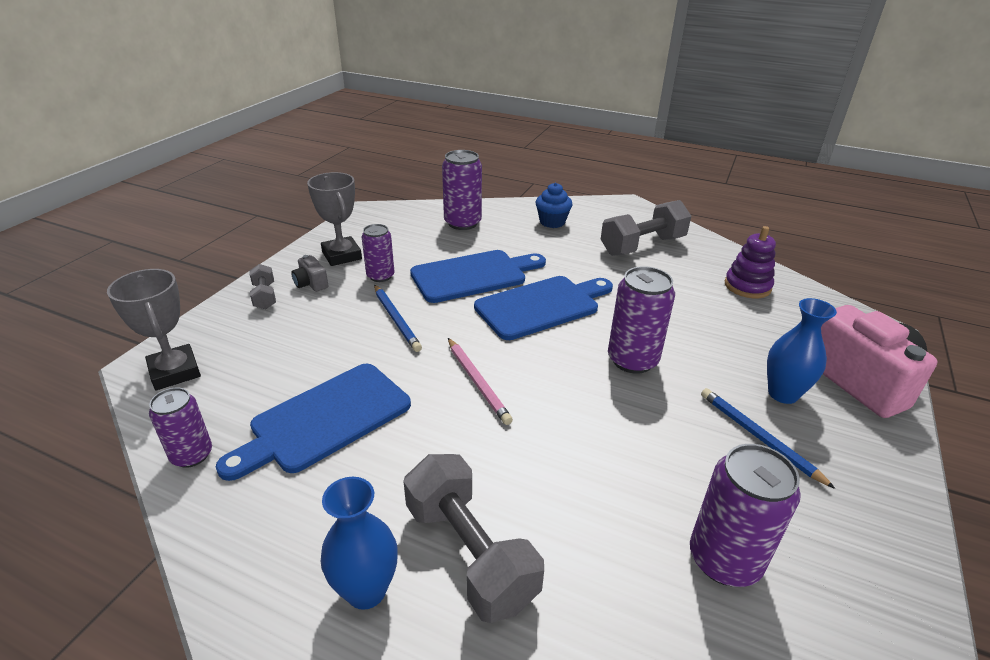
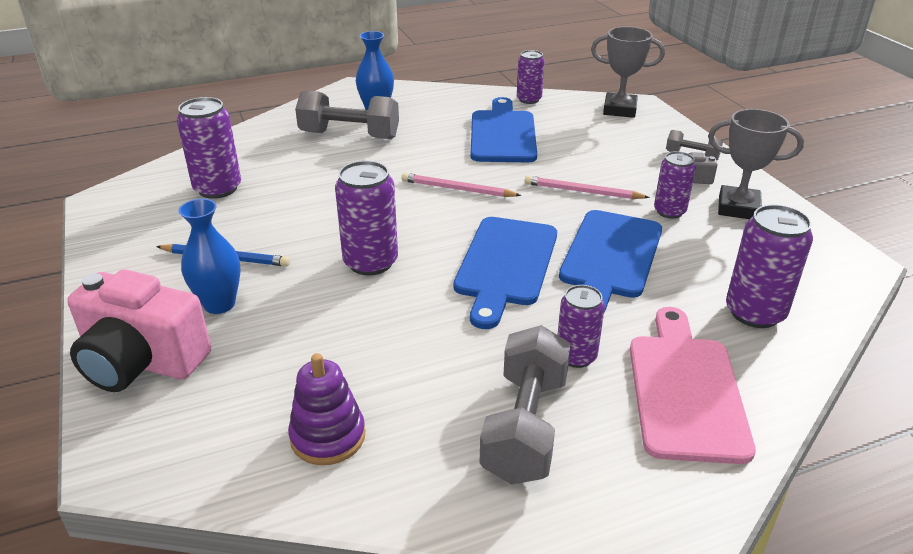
camera: 135 degrees right, 0 degrees up
(396, 319) = (582, 192): blue pencil -> pink pencil
(552, 222) = (685, 390): blue cupcake -> pink cutting board
(578, 252) = (576, 356): none -> purple can

